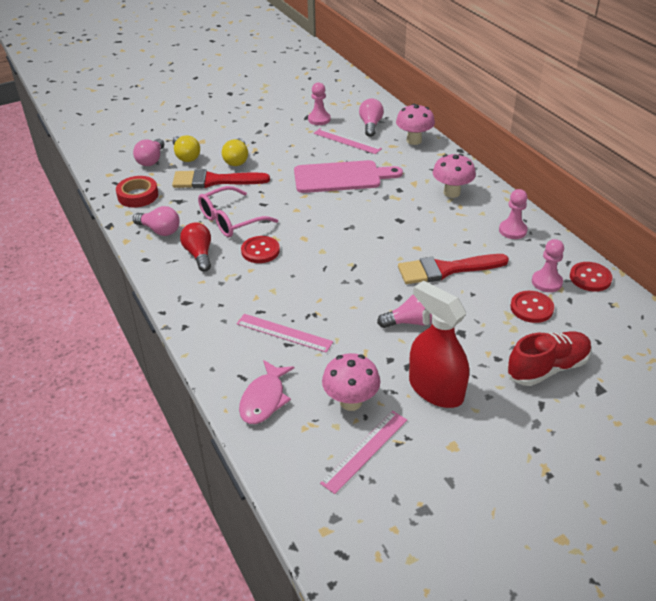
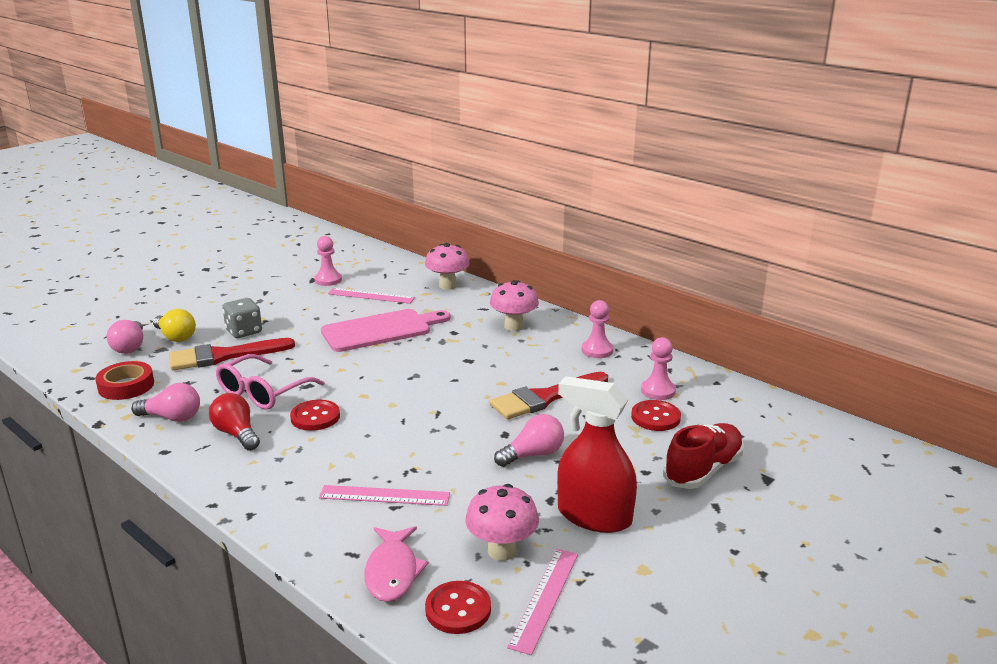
camera: 20 degrees left, 15 degrees down
(237, 160) = (244, 331): yellow light bulb -> grey dice
(370, 125) = (391, 278): pink light bulb -> none
(590, 278) = (699, 379): red button -> red button (458, 609)

